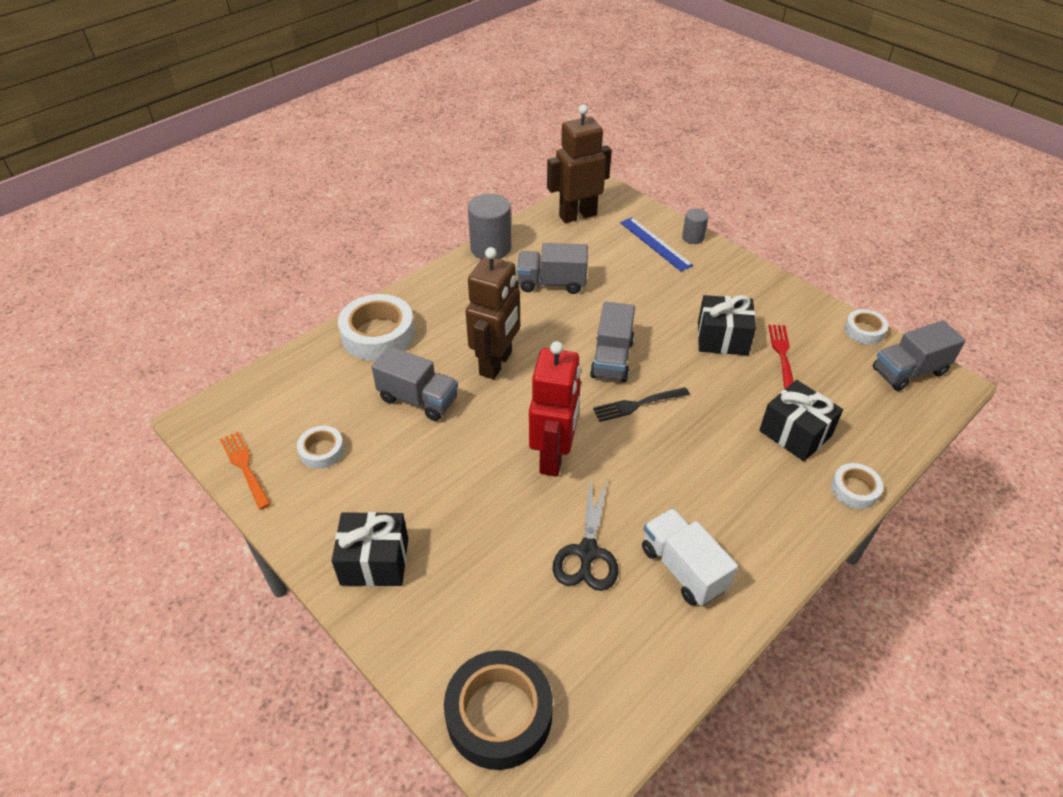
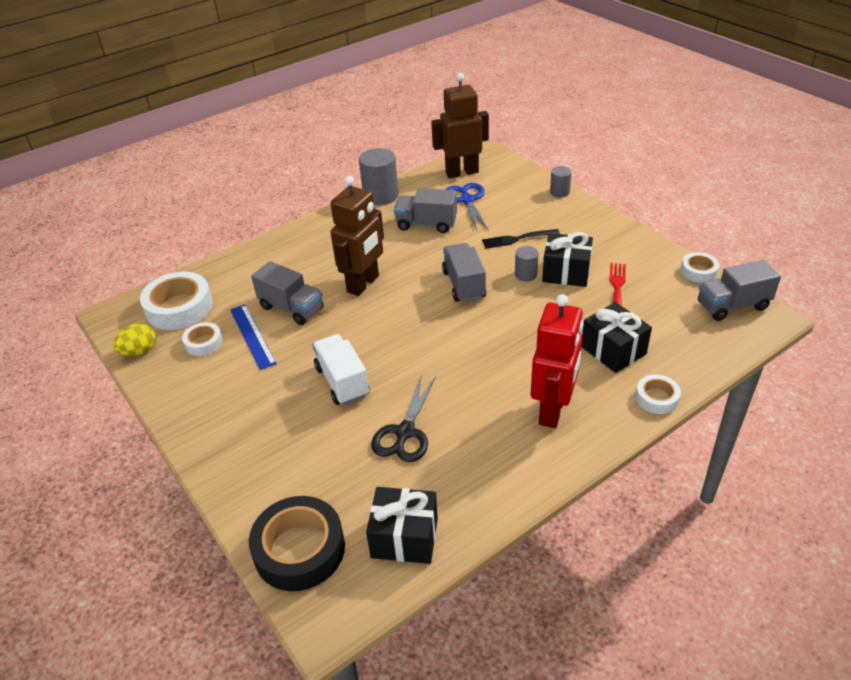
camera: 10 degrees right, 5 degrees down
(245, 467) = (139, 351): orange fork -> yellow egg
(374, 561) = (226, 427): black gift -> black gift (404, 537)
(378, 334) = (270, 258): white tape -> white tape (179, 307)
(554, 457) = (394, 357): red robot -> red robot (553, 410)
(592, 251) = (467, 200): none -> blue scissors
(612, 359) = (464, 284): grey truck -> grey truck turned 150 degrees clockwise
(637, 404) = (477, 321): black fork -> black fork (517, 239)
(655, 243) = (525, 196): blue ruler -> blue ruler (252, 336)
(678, 343) = (525, 274): none -> grey cylinder
(683, 569) = (485, 450): white truck -> white truck (342, 382)

